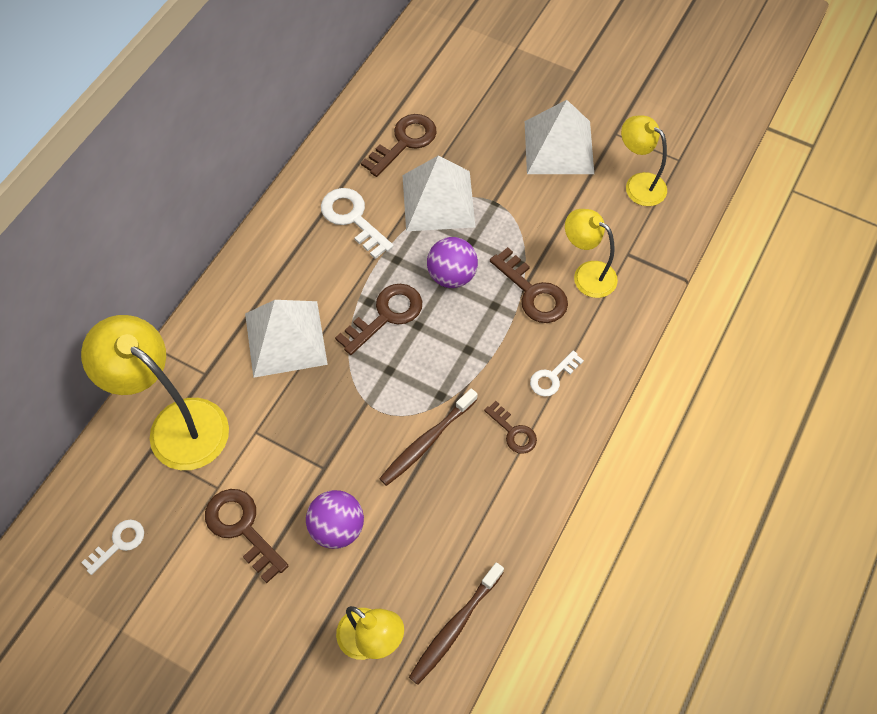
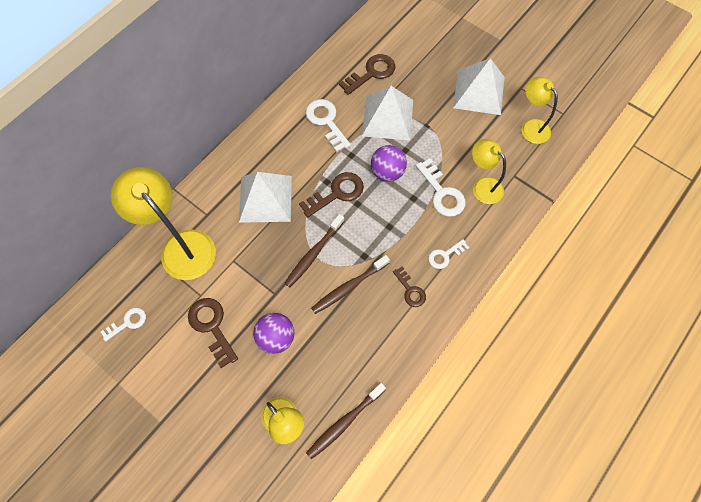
camera: 10 degrees right, 5 degrees up
(368, 404) = (313, 254): none -> brown toothbrush
(533, 293) = (442, 193): brown key -> white key

